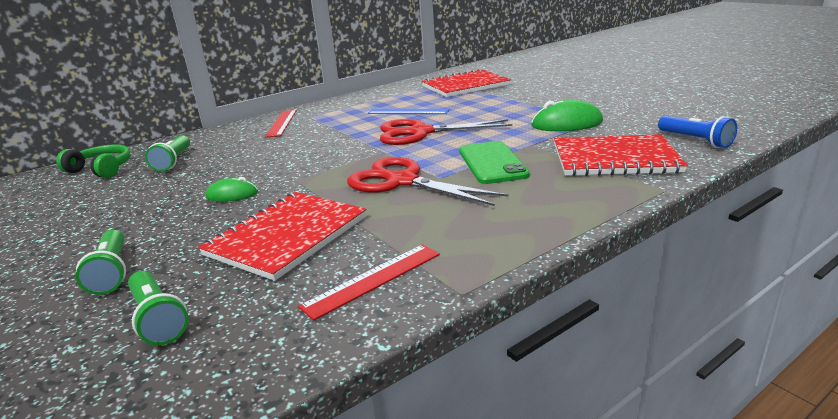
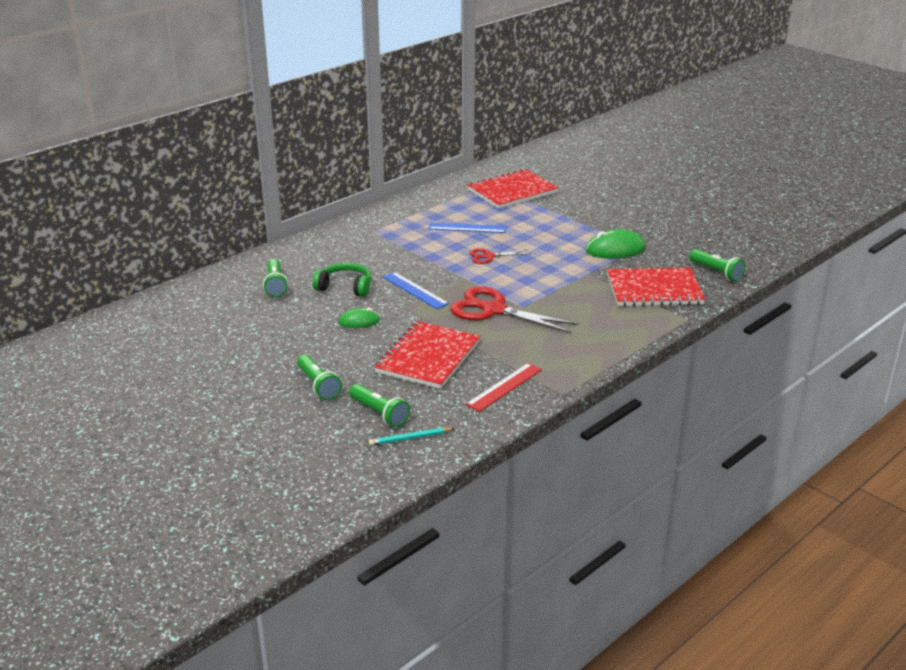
camera: 10 degrees left, 5 degrees up
(101, 169) = (212, 294): green headphones -> green headphones (345, 287)
(170, 367) = (410, 438): none -> turquoise pencil
(282, 123) = (348, 239): red ruler -> none
(320, 163) = (415, 290): none -> blue ruler
(420, 133) = (488, 256): red scissors -> red scissors, size x0.52
(492, 163) = (560, 292): green phone -> none
(695, 140) = (716, 272): blue flashlight -> green flashlight

